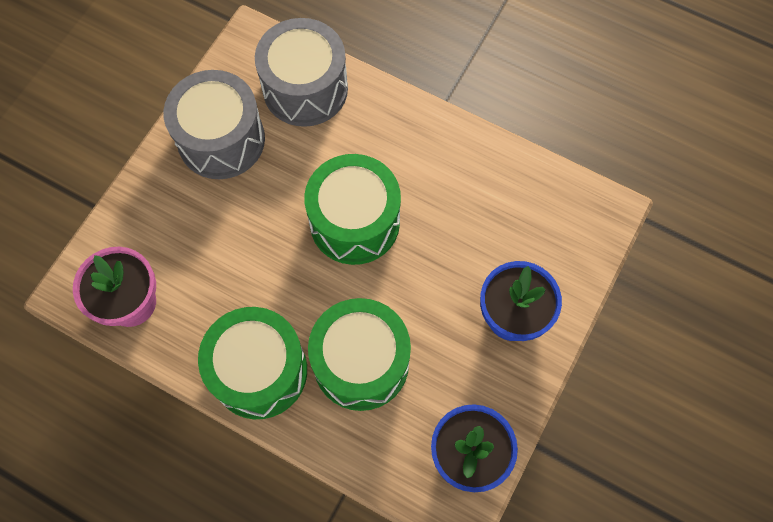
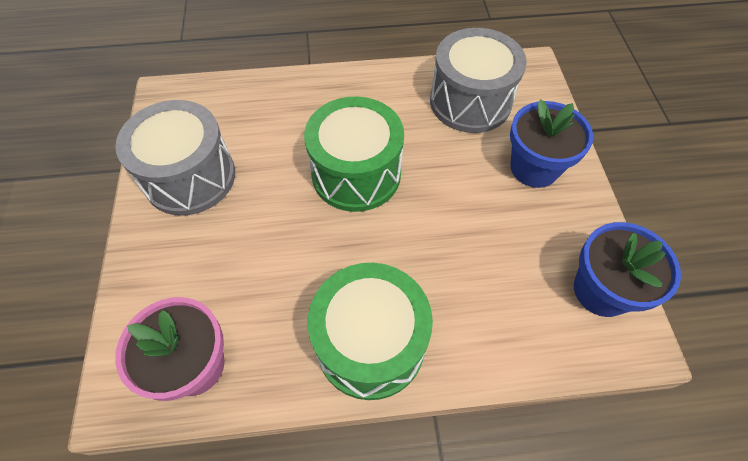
camera: 35 degrees left, 10 degrees down
(305, 88) = (238, 105): grey drum -> grey drum (470, 102)
(361, 363) = (453, 276): green drum -> none

